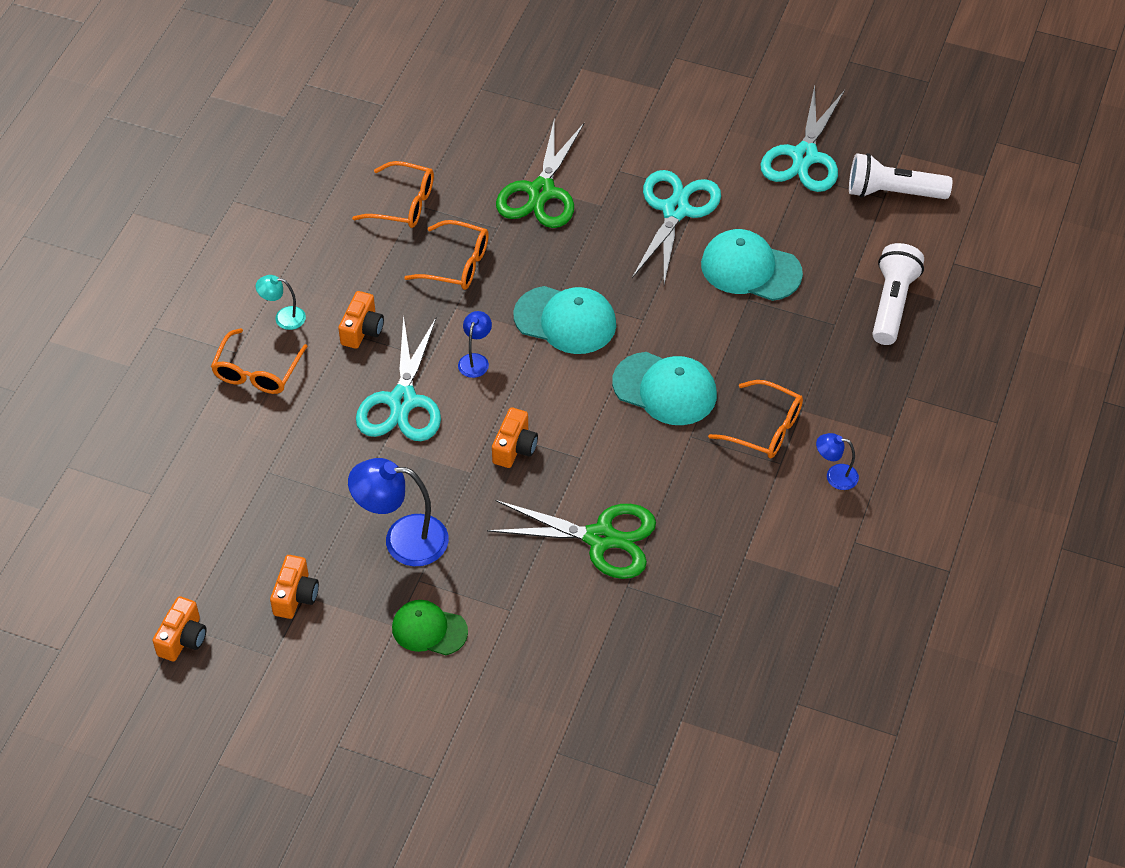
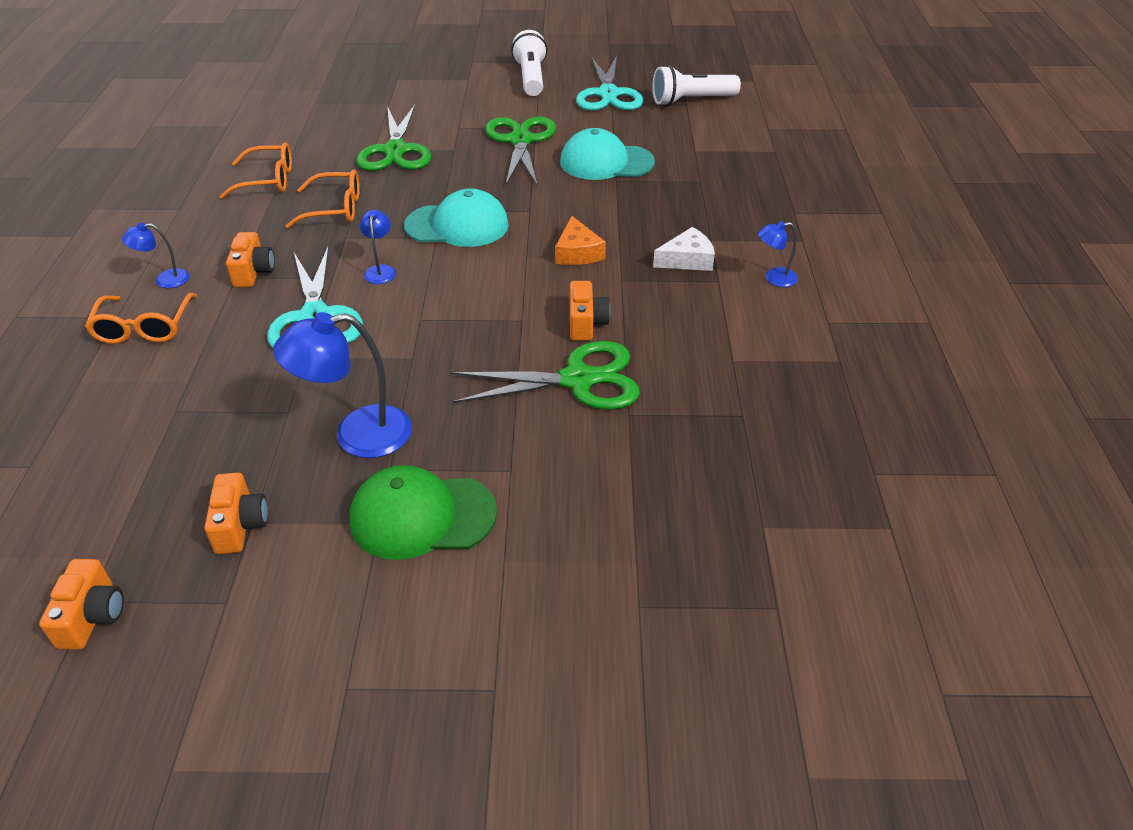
camera: 20 degrees left, 10 degrees down
(283, 317) = (165, 280): turquoise lamp -> blue lamp
(429, 629) = (422, 516): green cap -> green cap, size x1.50
(515, 448) = (450, 327): orange camera -> orange camera (586, 323)
(665, 389) = (577, 252): turquoise cap -> orange cheese
(675, 210) = (520, 141): turquoise scissors -> green scissors
(765, 428) = (687, 259): orange glasses -> white cheese
(892, 304) = (739, 160): white flashlight -> white flashlight (531, 78)

